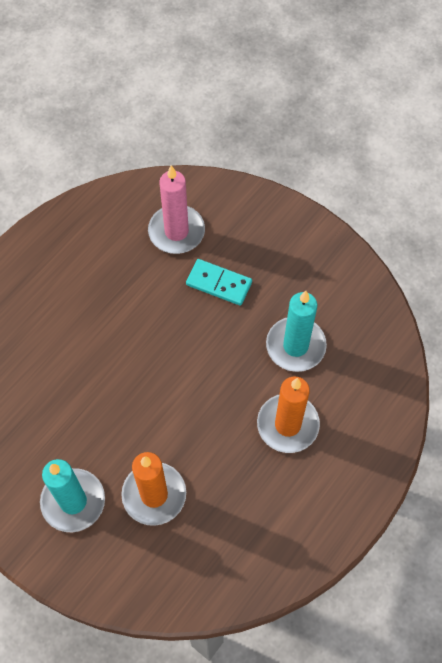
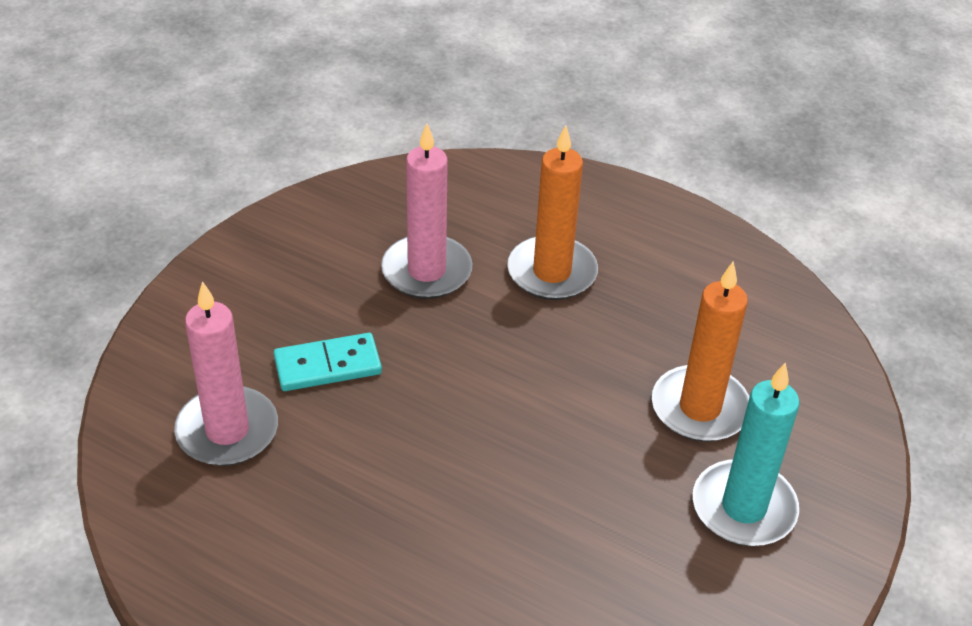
camera: 100 degrees left, 20 degrees down
(219, 283) = (327, 365): turquoise domino -> turquoise domino turned 60 degrees clockwise
(295, 346) = (426, 271): turquoise candle -> pink candle

